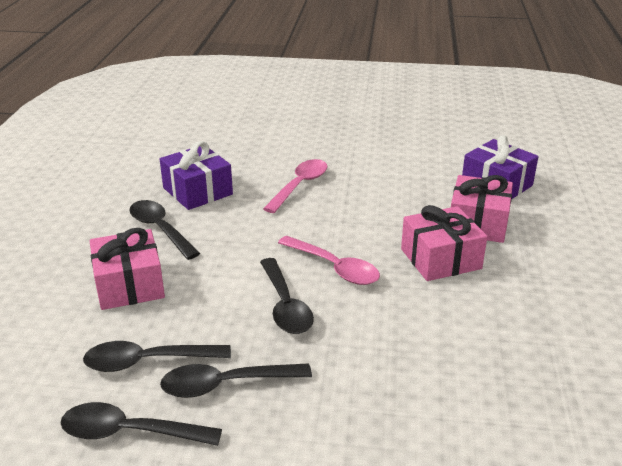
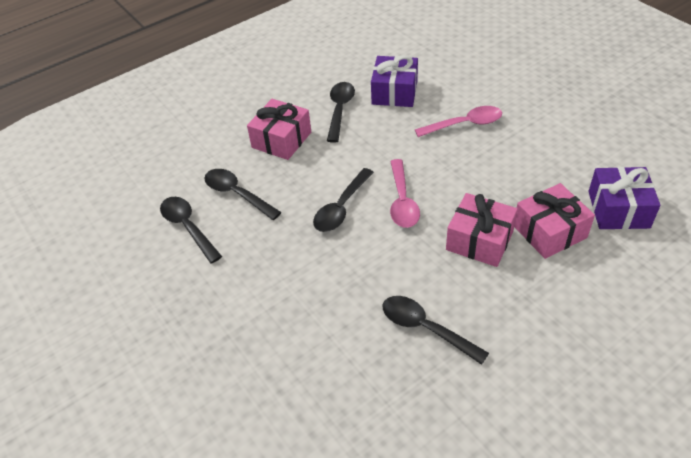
camera: 50 degrees right, 15 degrees up
(226, 384) = (254, 234): black spoon -> black spoon (425, 328)

